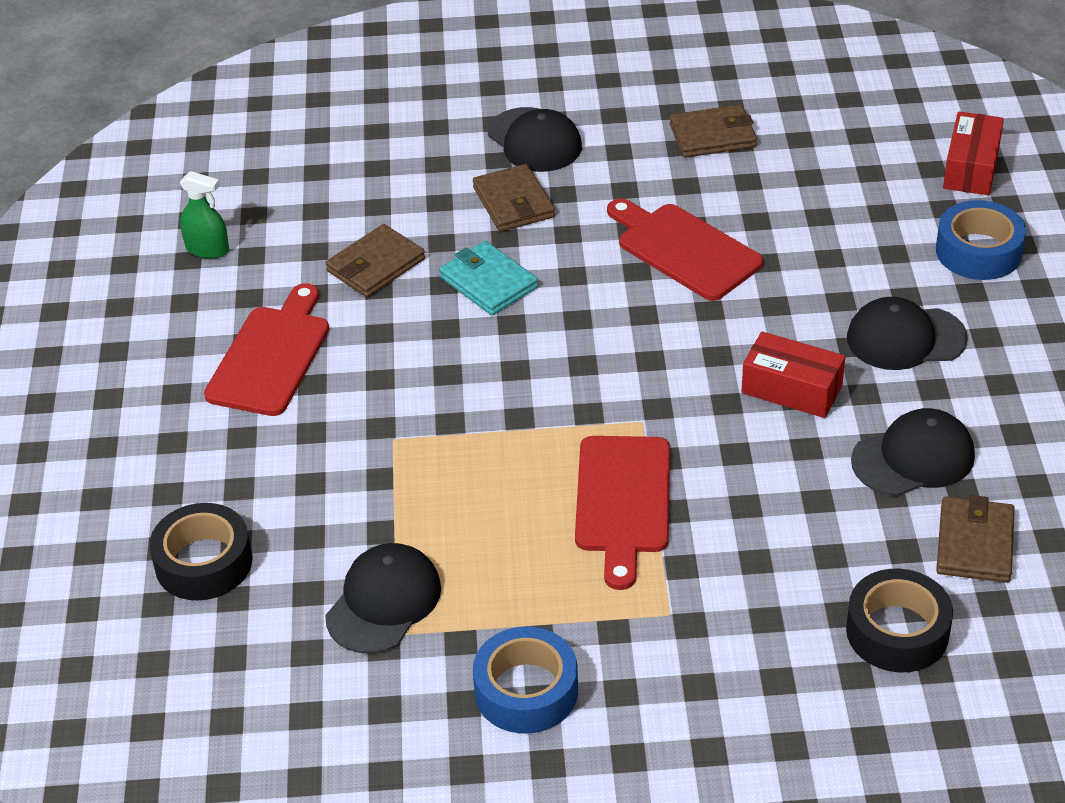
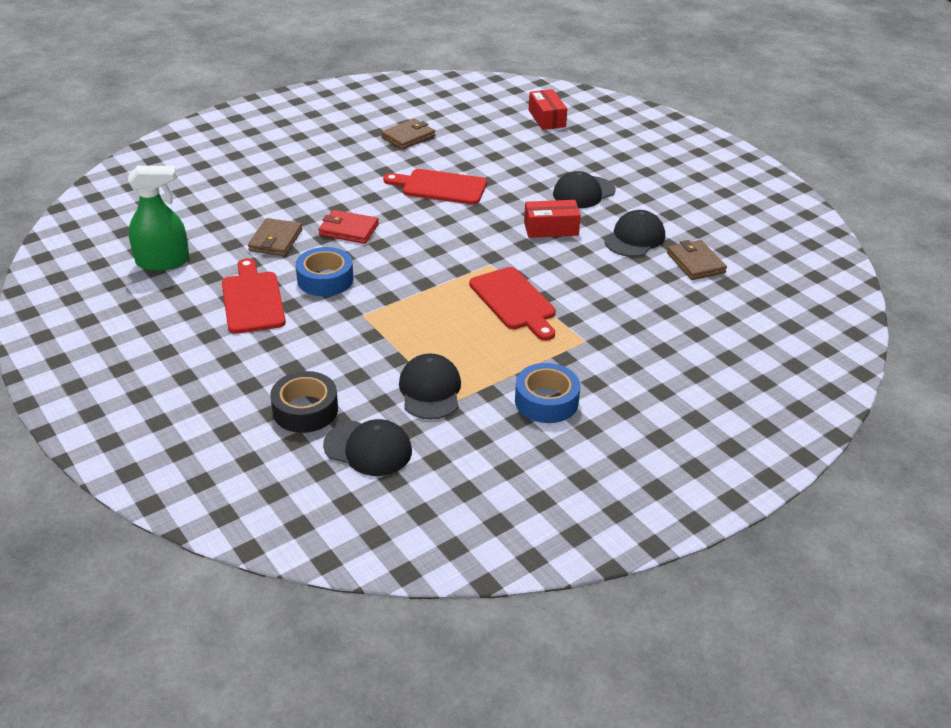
camera: 35 degrees left, 5 degrees down
(207, 249) = (163, 261): green spray bottle -> green spray bottle, size x1.71
(488, 282) = (349, 230): turquoise wallet -> red wallet
(513, 202) = (328, 191): brown wallet -> none
(534, 140) = (314, 162): black cap -> black cap (368, 448)
(897, 631) = (697, 309): black tape -> none
(978, 251) = (582, 149): blue tape -> blue tape (325, 279)

